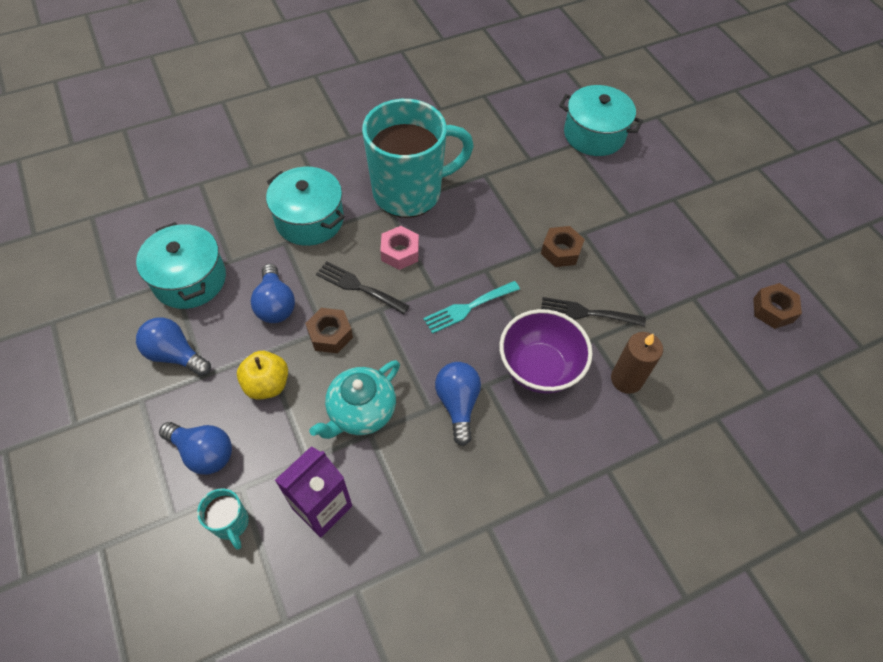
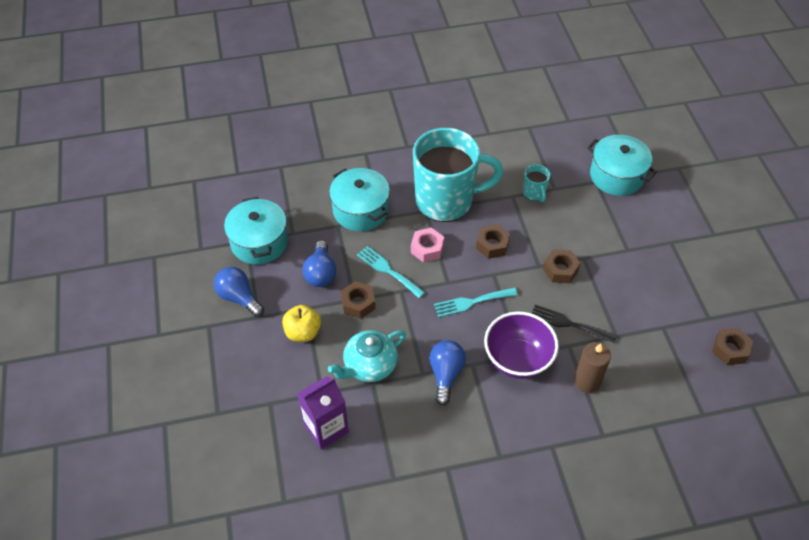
camera: 15 degrees right, 5 degrees down
(203, 452) = (247, 373): blue light bulb -> none
(231, 523) = (258, 426): turquoise mug -> turquoise mug (534, 193)
(358, 287) = (388, 270): black fork -> turquoise fork
(475, 235) = (492, 245): none -> brown nut

